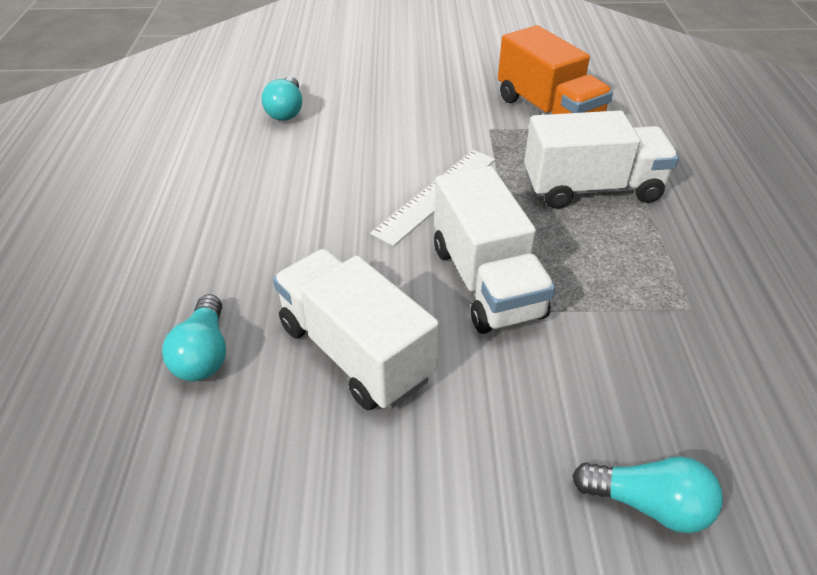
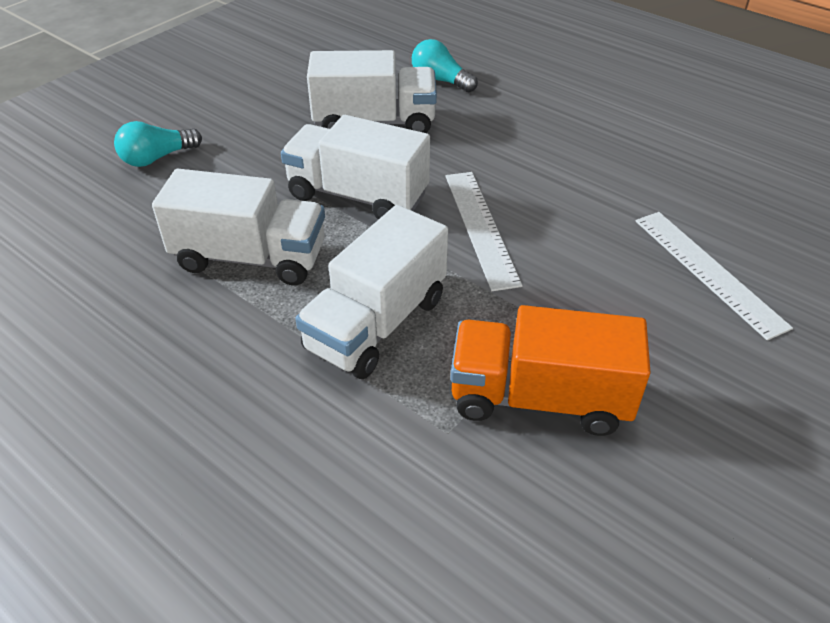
camera: 130 degrees right, 0 degrees up
(286, 111) = (719, 210): turquoise light bulb -> none
(364, 97) = (707, 271): none -> white ruler
(639, 290) = (250, 258): none -> white truck

